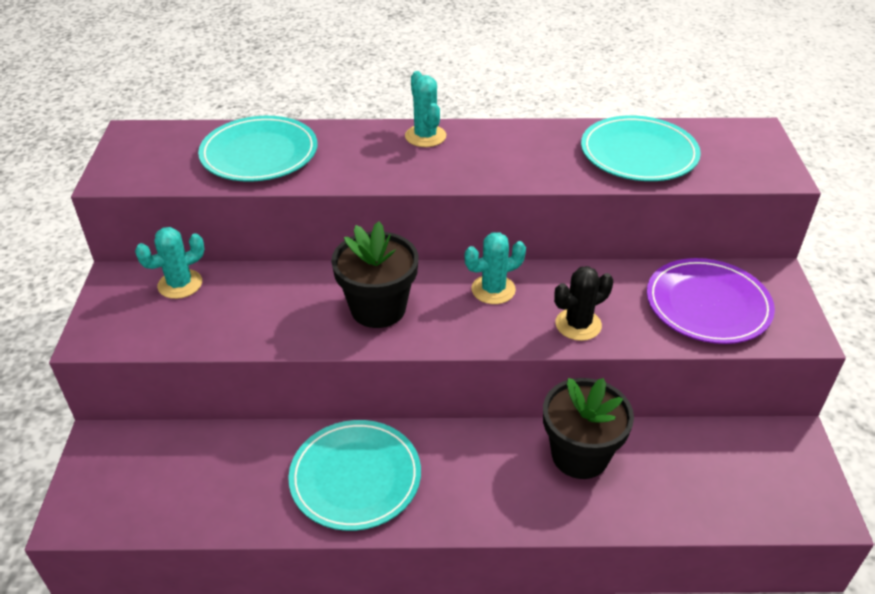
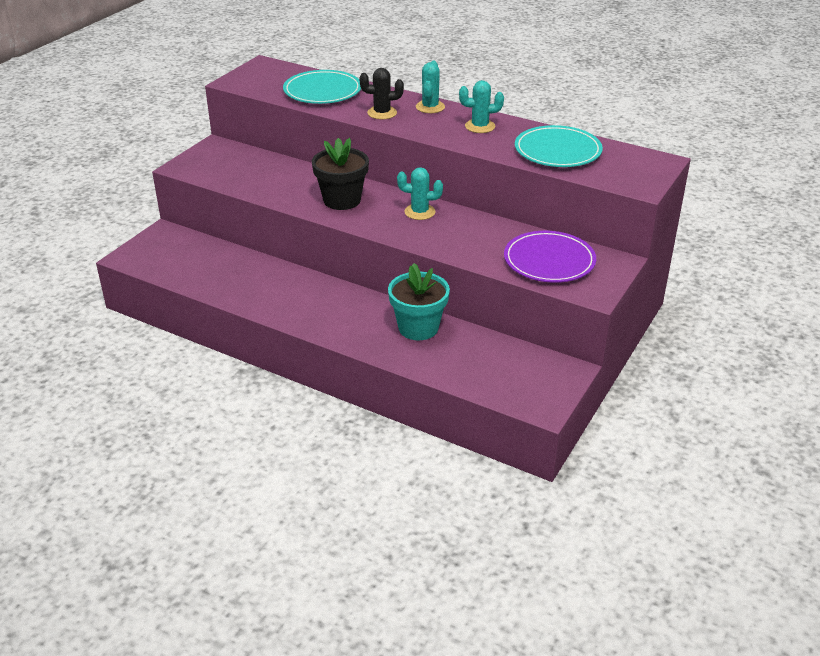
camera: 30 degrees right, 5 degrees down
(180, 284) = (245, 157): turquoise cactus -> turquoise cactus (480, 126)
(355, 477) = (280, 292): turquoise plate -> none
(578, 324) = (452, 244): black cactus -> black cactus (382, 113)
(579, 455) = (418, 328): black flower pot -> turquoise flower pot

